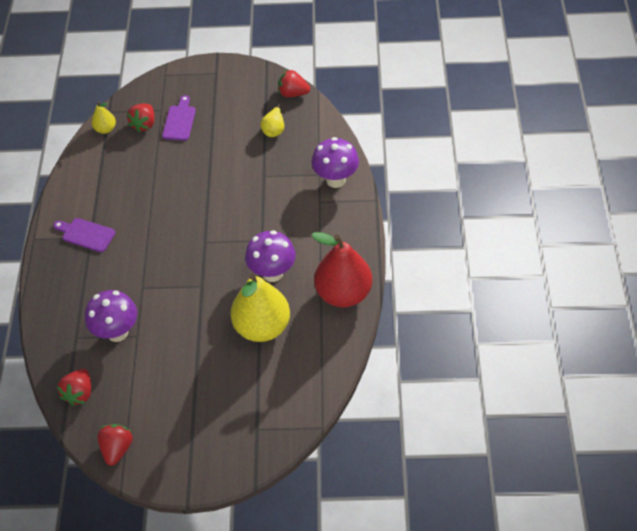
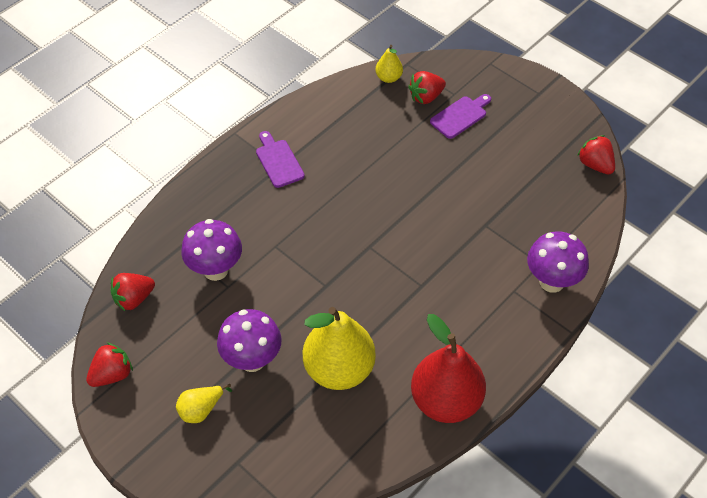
camera: 40 degrees right, 0 degrees up
(272, 273) = (399, 325): purple mushroom -> purple mushroom (252, 360)
(274, 129) = (540, 187): yellow pear -> yellow pear (201, 409)

